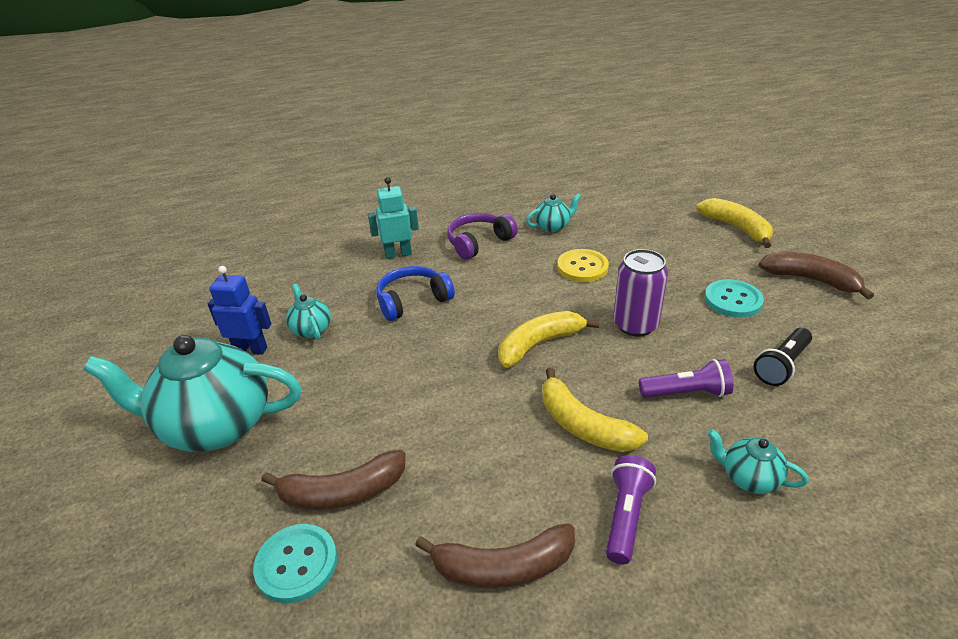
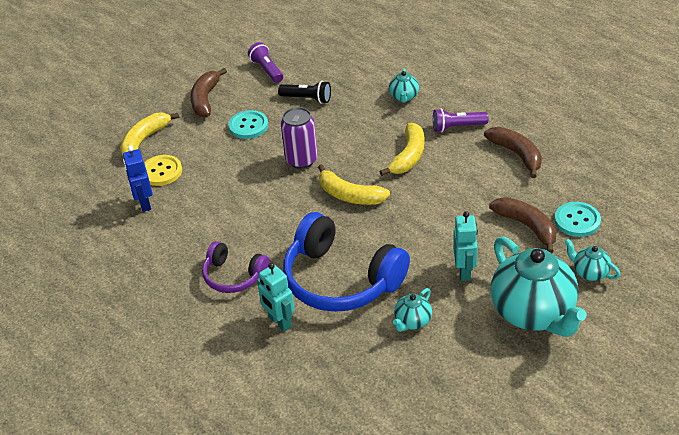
camera: 115 degrees left, 5 degrees up
(251, 349) = (457, 344): blue robot -> blue robot (144, 203)
(332, 394) = (464, 271): none -> turquoise robot
(413, 301) = (341, 279): blue headphones -> blue headphones, size x1.82
(553, 226) = (185, 239): turquoise teapot -> turquoise teapot (590, 272)
(582, 267) = (242, 203): yellow button -> yellow button (161, 171)
(686, 393) = (355, 127): purple flashlight -> purple flashlight (267, 70)

